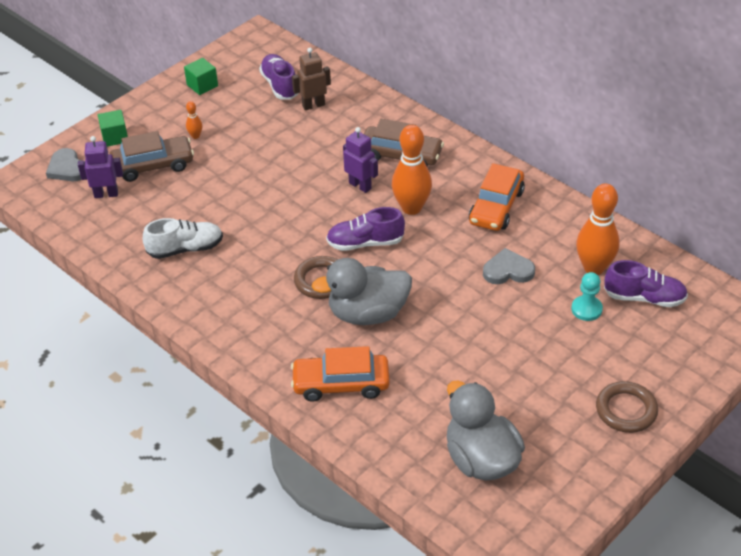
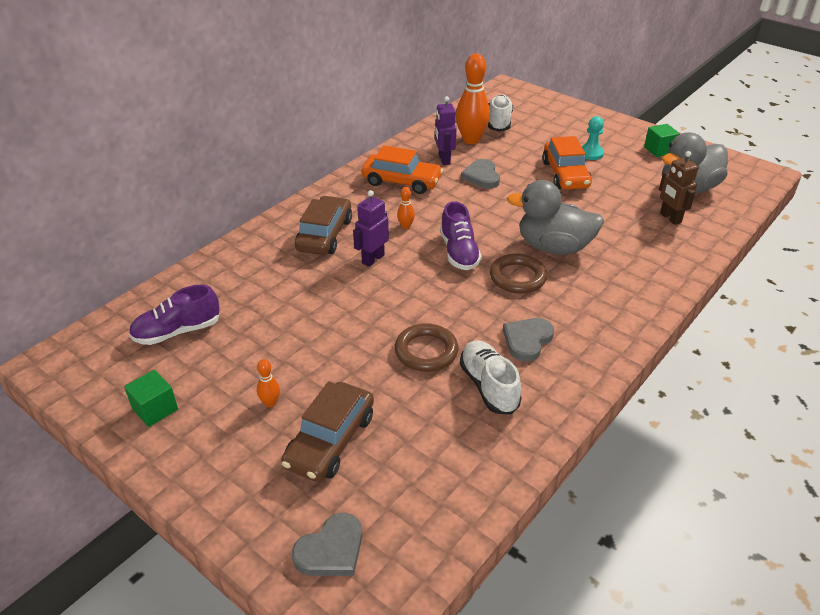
camera: 95 degrees left, 5 degrees down
(106, 194) = (391, 486): purple robot -> purple robot (444, 159)
(115, 137) = (260, 497): green cube -> green cube (659, 150)
(153, 165) = (330, 441): brown car -> brown car turned 135 degrees counterclockwise
(233, 277) = (527, 340): none -> grey heart
(313, 105) = (226, 300): brown robot -> brown robot (670, 218)
(341, 384) = (644, 258): orange car -> orange car (565, 174)
(367, 313) = (553, 247): grey duck -> grey duck turned 120 degrees clockwise
(411, 208) = (405, 226): orange bowling pin -> orange bowling pin, size x0.44
(586, 309) = (517, 144): turquoise pawn -> turquoise pawn (590, 153)
(626, 410) = (611, 133): brown ring -> brown ring (426, 351)
(644, 298) = (499, 122): purple shoe -> white shoe

